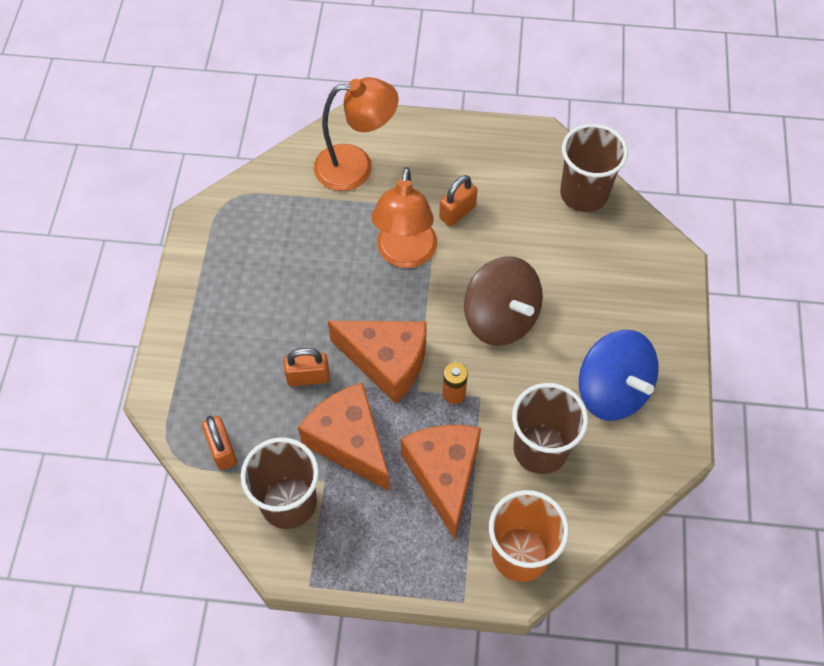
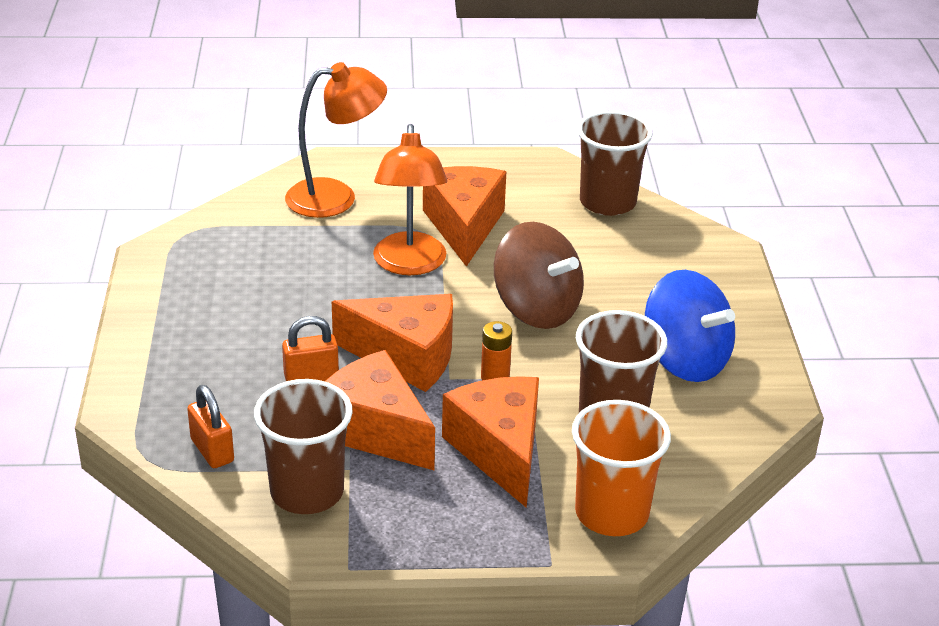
camera: 10 degrees left, 25 degrees down
(457, 212) = (464, 226): orange padlock -> orange cheese

